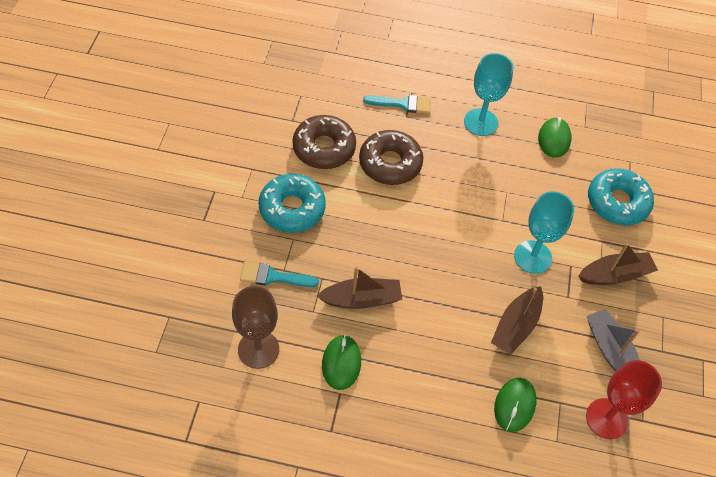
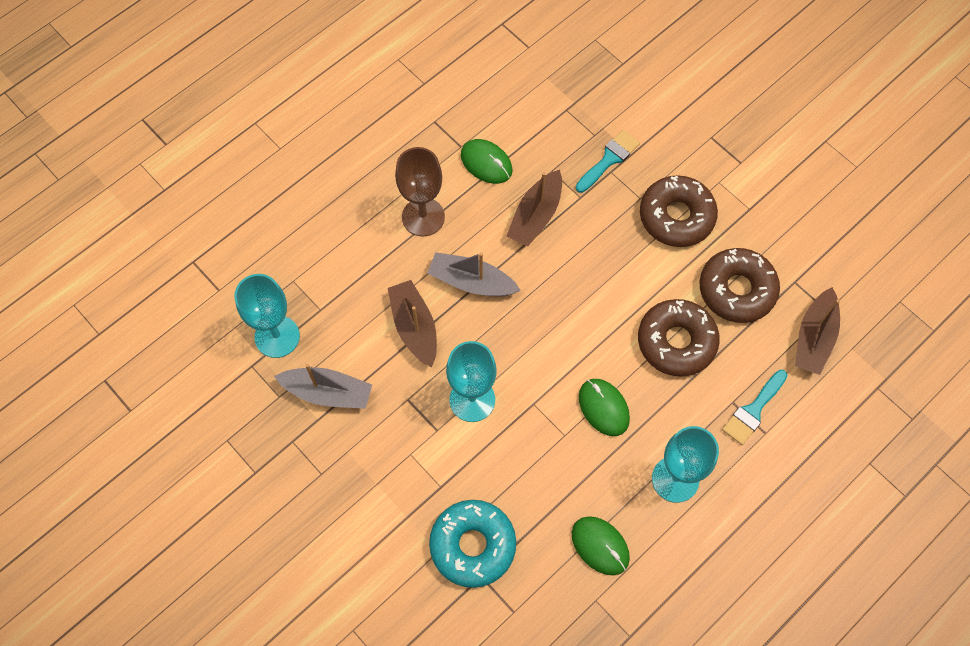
camera: 130 degrees right, 10 degrees up
(258, 349) = (544, 110): brown goblet -> brown goblet (423, 217)
(292, 209) = (676, 216): turquoise donut -> brown donut
(450, 310) = (471, 282): none -> grey boat
(514, 405) = (347, 270): green mouse -> green mouse (603, 408)
(607, 418) = (277, 336): red goblet -> turquoise goblet
(615, 275) = (396, 466): brown boat -> brown boat (814, 338)

